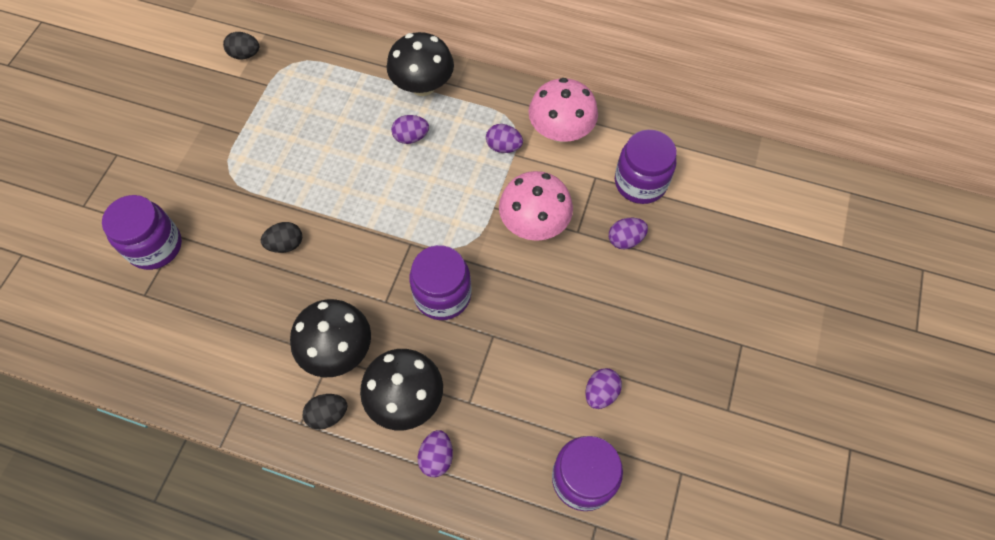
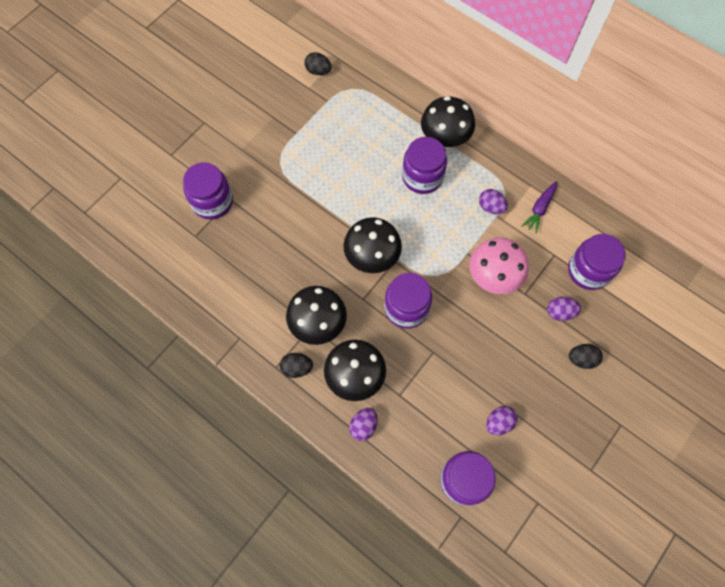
camera: 20 degrees right, 5 degrees up
(286, 244) = (304, 231): black egg -> black egg (581, 359)
(380, 248) = (372, 256): none -> black mushroom
(411, 137) = (422, 177): purple egg -> purple jar
(560, 131) = (540, 209): pink mushroom -> purple carrot

